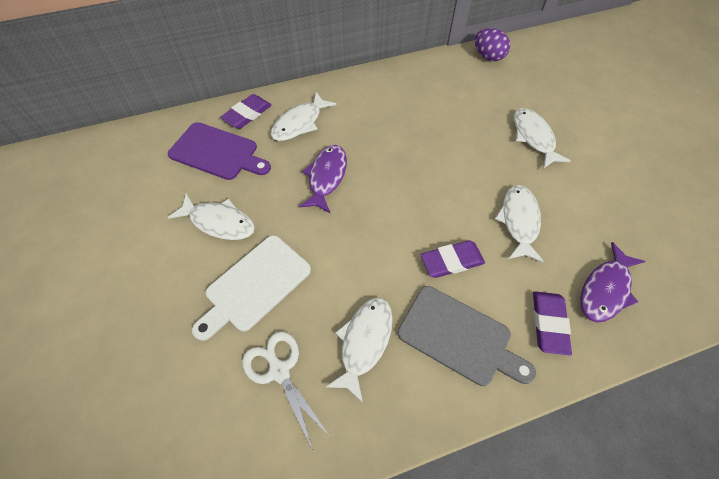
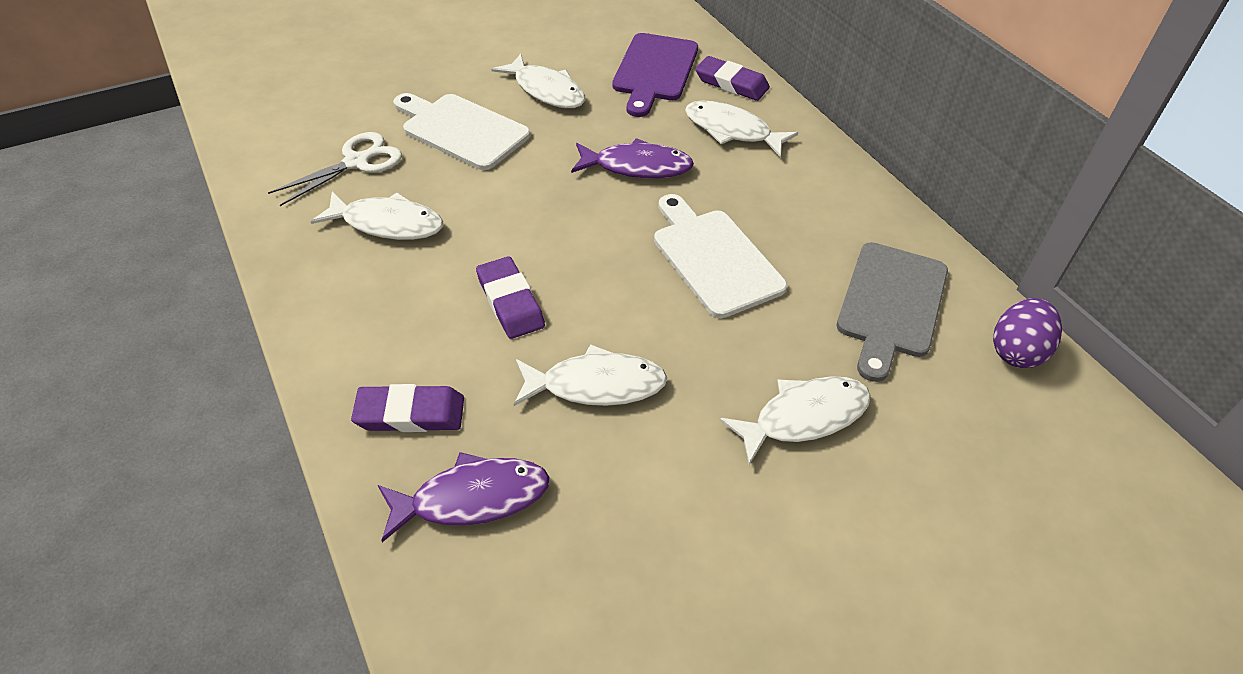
camera: 80 degrees right, 10 degrees down
(219, 222) = (546, 90): white fish -> white fish turned 60 degrees counterclockwise
(418, 152) = (714, 258): none -> white cutting board
(459, 337) = (391, 311): grey cutting board -> grey cutting board (891, 304)
(605, 289) = (472, 498): purple fish -> purple fish turned 135 degrees clockwise

